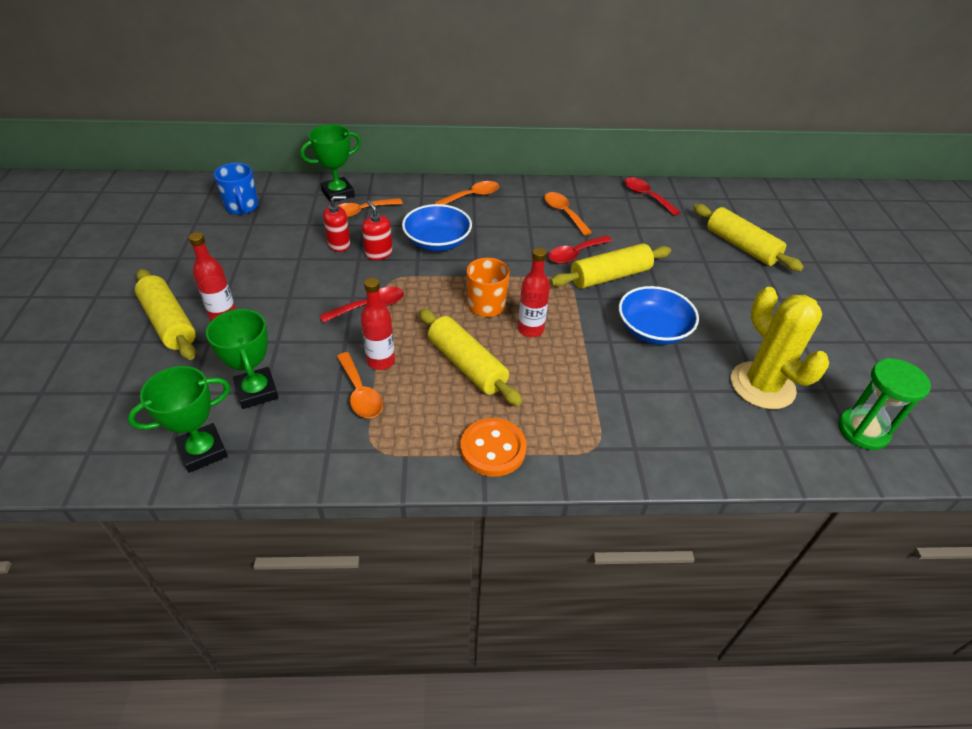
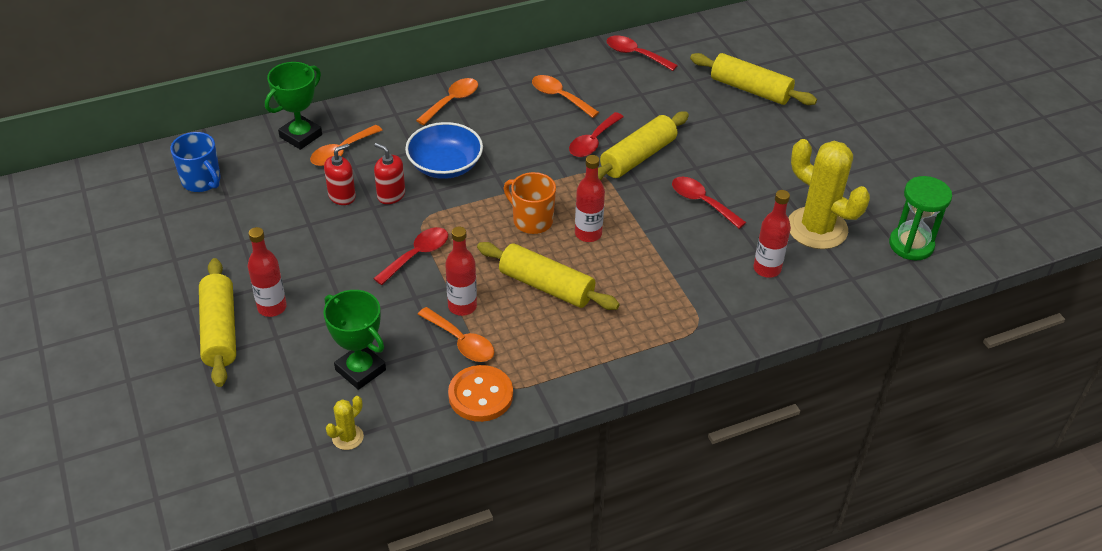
camera: 20 degrees left, 0 degrees up
(169, 322) = (220, 330): yellow rolling pin -> yellow rolling pin turned 45 degrees clockwise
(203, 451) = (347, 437): green trophy -> yellow cactus
(493, 449) = (610, 354): orange button -> orange button (480, 395)
(653, 330) = (701, 202): blue bowl -> red spoon
(693, 411) = (767, 269): none -> red bottle

